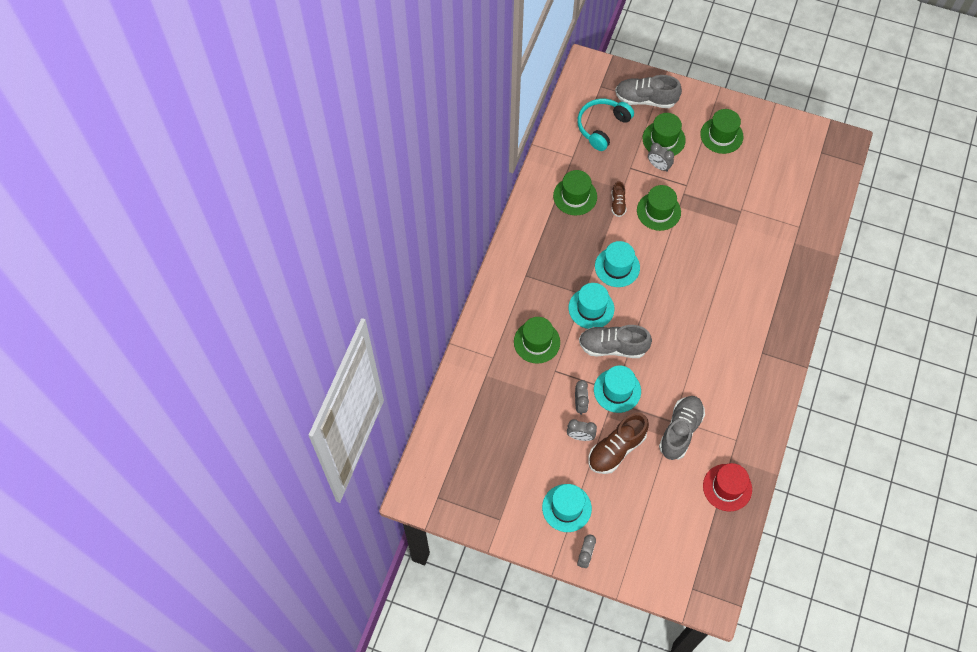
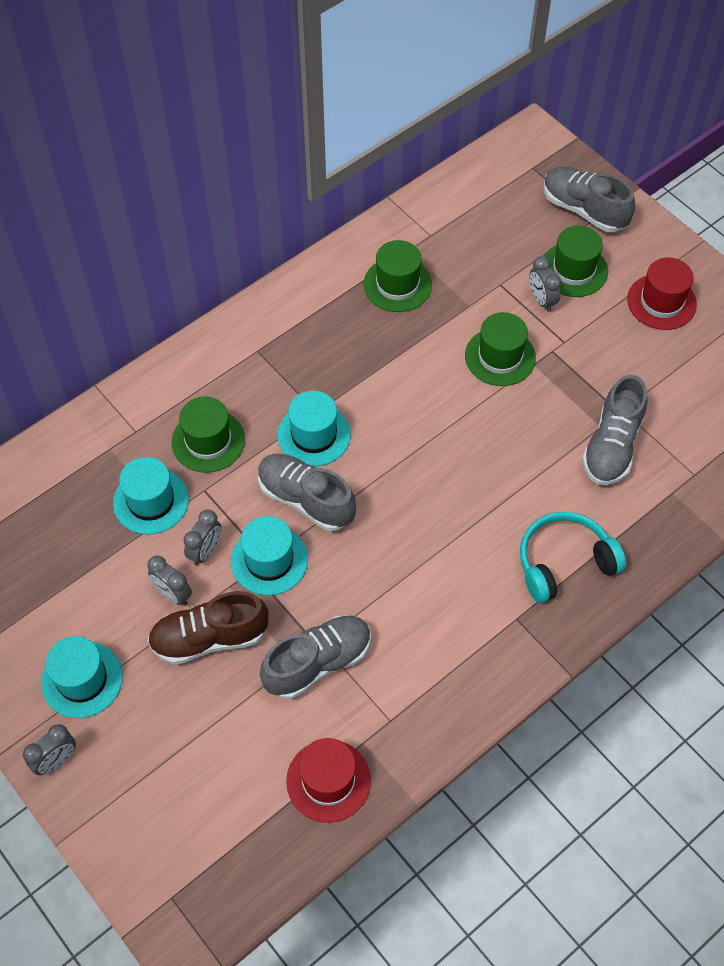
camera: 30 degrees right, 5 degrees down
(602, 127) = (498, 217): turquoise headphones -> turquoise headphones (564, 562)
(617, 267) = (389, 400): turquoise hat -> turquoise hat (151, 501)
(618, 204) = (449, 321): brown shoe -> none
(721, 135) = (661, 302): green hat -> red hat
(748, 232) = (612, 446): none -> grey shoe

